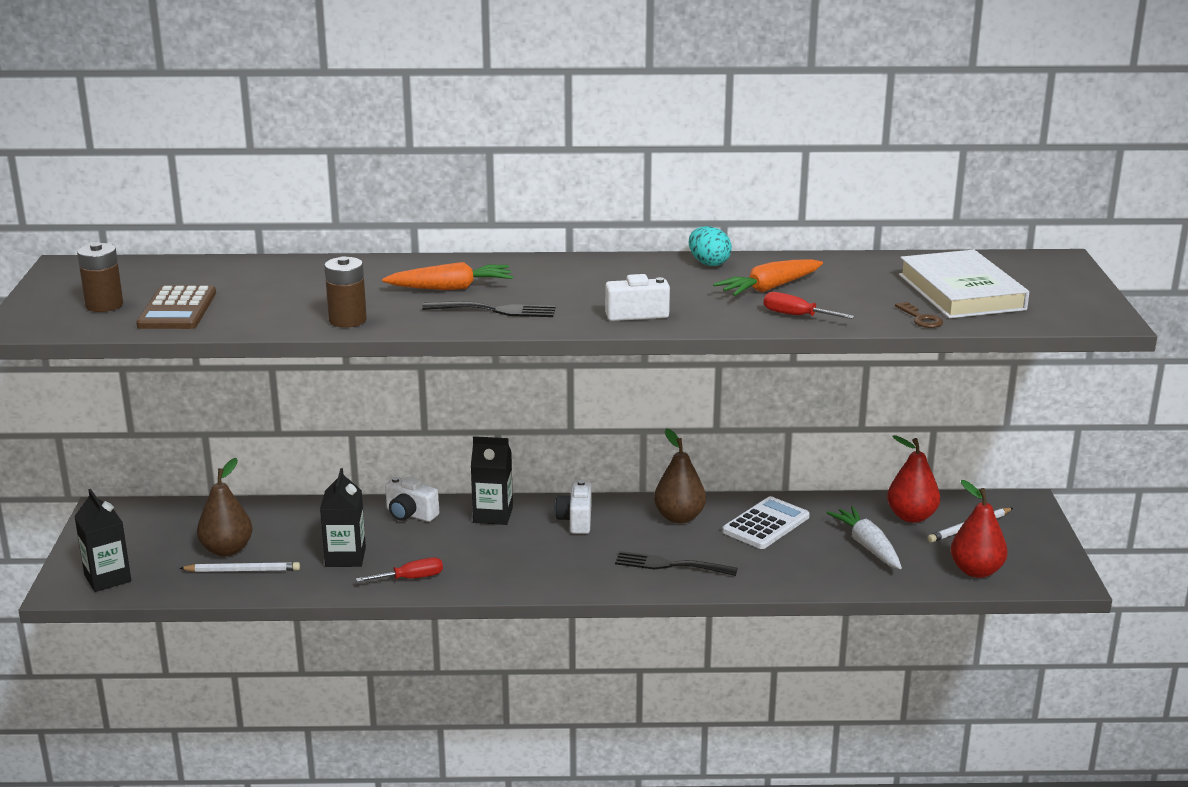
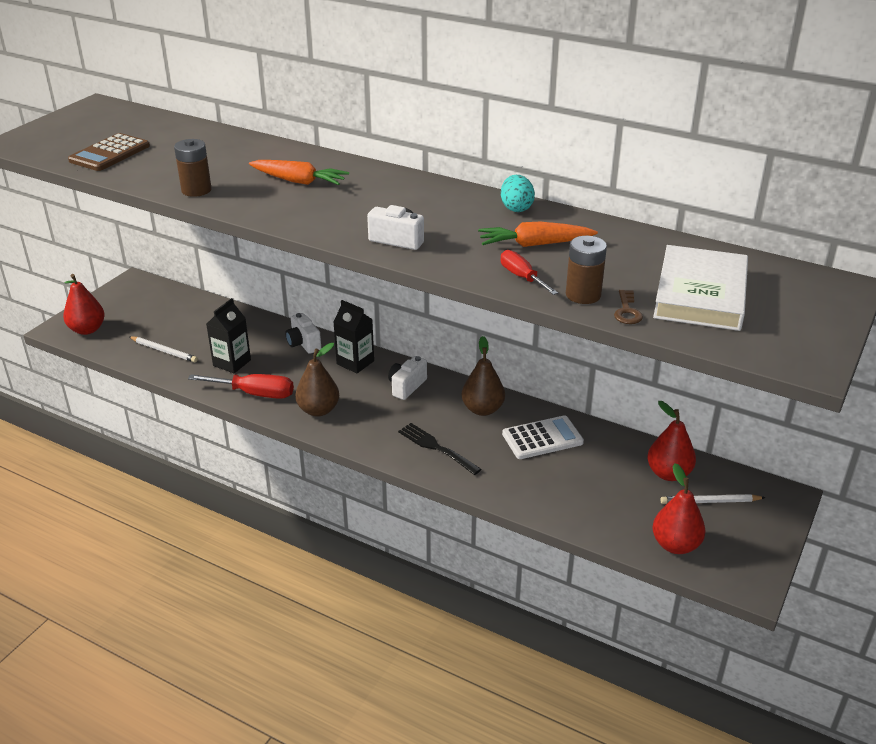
camera: 30 degrees right, 10 degrees up
(104, 305) = (75, 139): brown battery -> brown battery (583, 295)
(107, 578) = (87, 330): black carton -> red pear
(227, 550) = (170, 332): brown pear -> brown pear (318, 410)
(411, 578) = (255, 394): red screwdriver -> red screwdriver, size x1.62
(495, 310) = (302, 209): black fork -> none
(867, 546) = (605, 487): white carrot -> none

